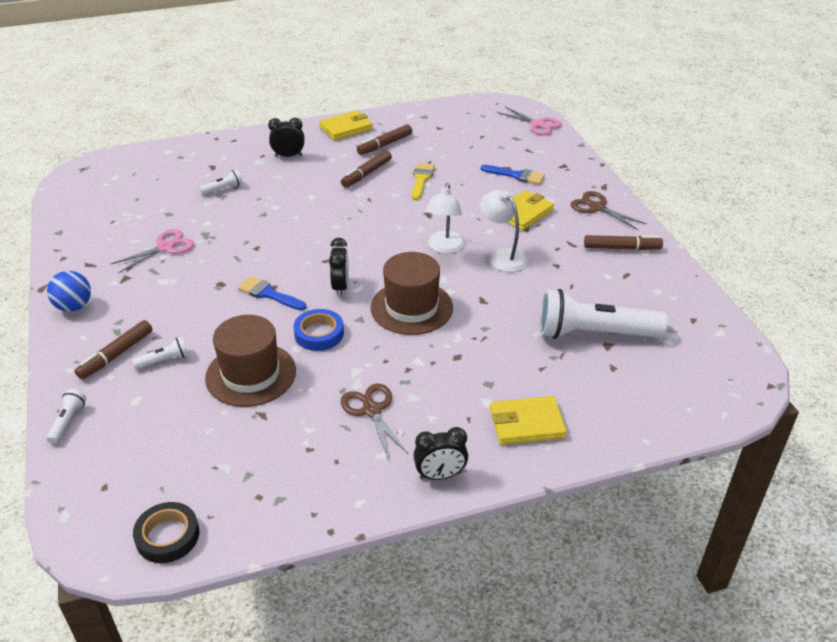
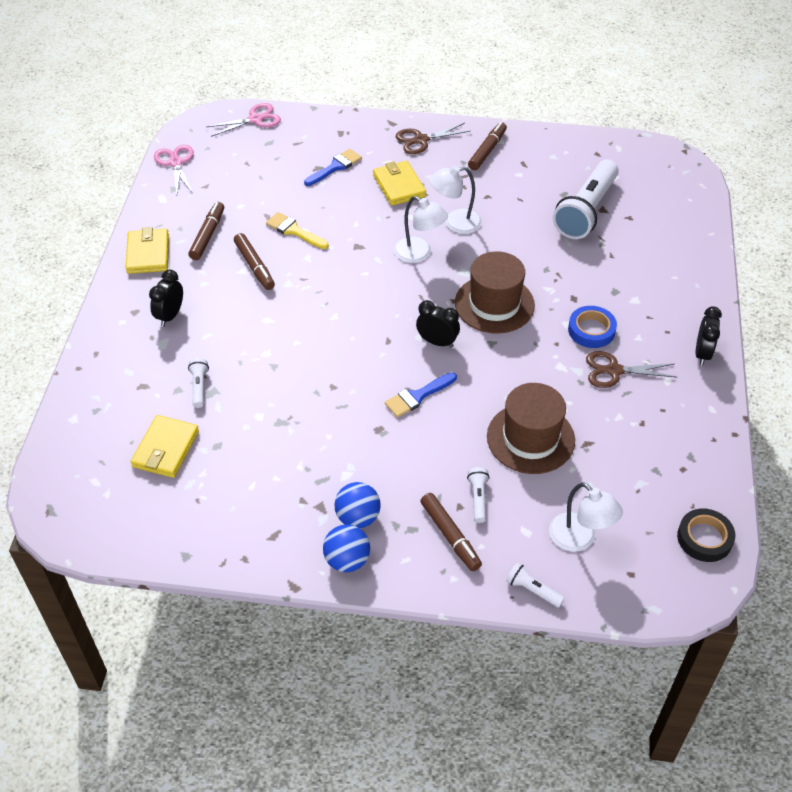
camera: 65 degrees left, 10 degrees up
(120, 299) = (358, 517): none -> blue ball
(137, 438) = (579, 539): none -> white lamp
(165, 247) = (284, 461): pink scissors -> pink scissors (175, 163)
(319, 333) = (497, 376): blue tape -> blue tape (591, 330)
(385, 145) = (207, 235): brown marker -> brown marker turned 150 degrees counterclockwise
(527, 423) = (668, 287): yellow wallet -> yellow wallet (166, 449)

